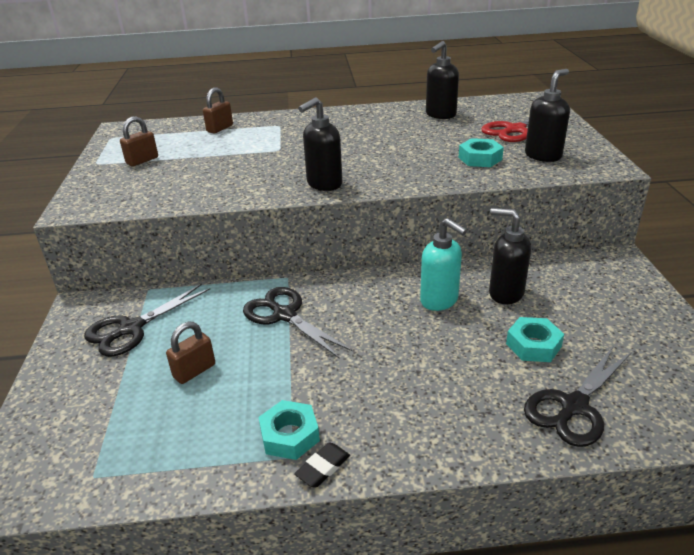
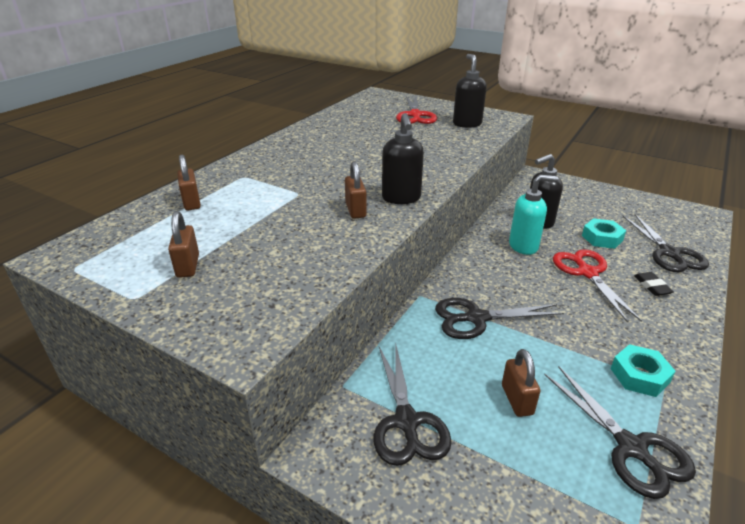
camera: 55 degrees left, 0 degrees up
(181, 452) = (631, 448): none -> black scissors
(279, 176) = (355, 210): none -> brown padlock
(323, 467) = (684, 373): black eraser -> black eraser (652, 286)
(440, 115) = (348, 123): black soap dispenser -> none
(440, 355) = (587, 273): none -> red scissors
(480, 158) = (442, 139): turquoise nut -> none

